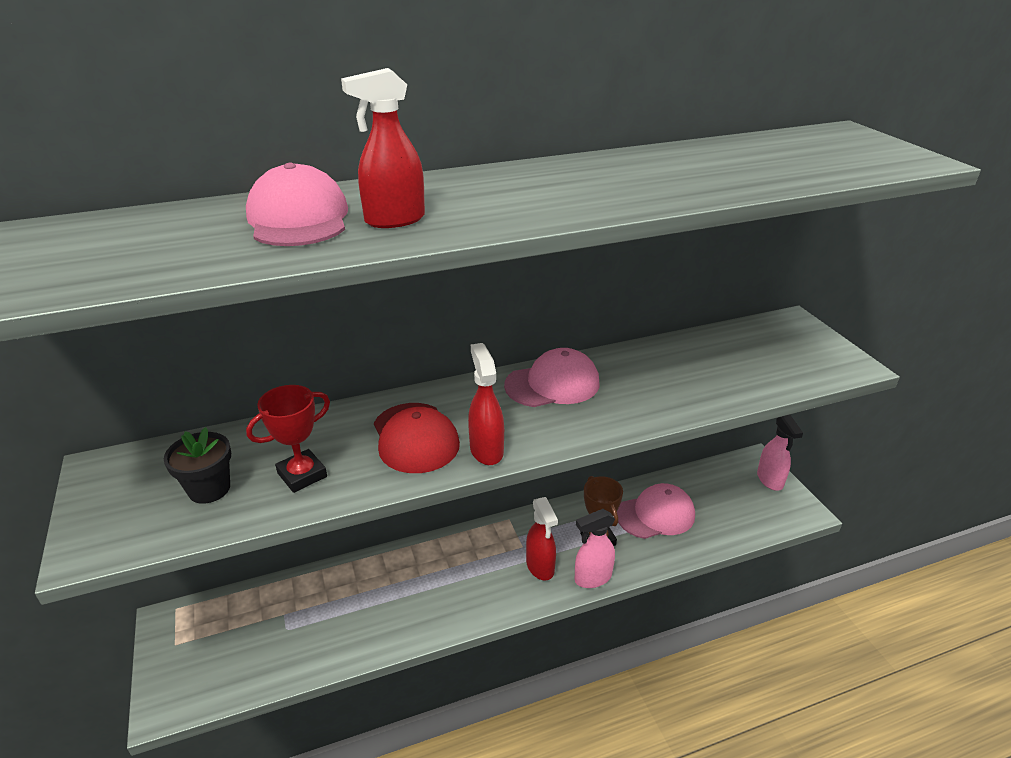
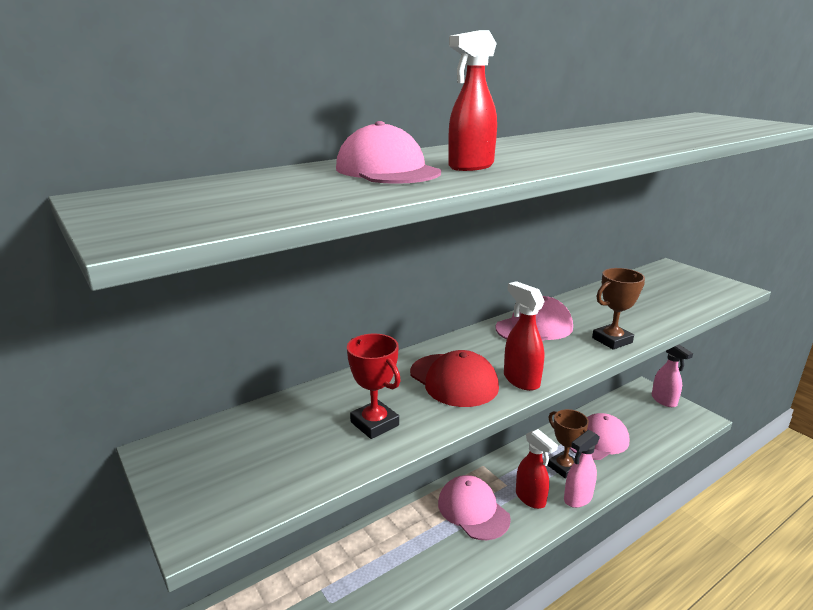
camera: 15 degrees left, 10 degrees down
(209, 489) = (293, 450): black flower pot -> none
(302, 475) = (374, 424): red trophy -> red trophy turned 75 degrees counterclockwise
(471, 567) = (473, 510): none -> pink cap
(630, 416) = (612, 340): none -> brown trophy

